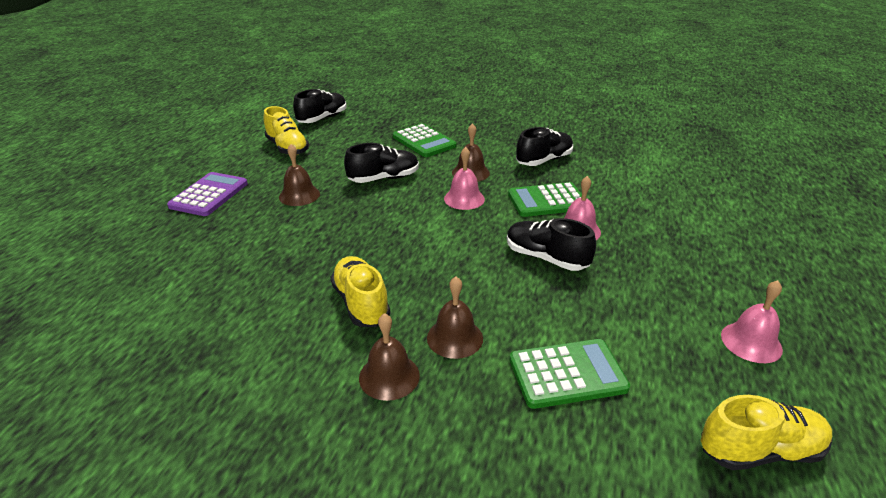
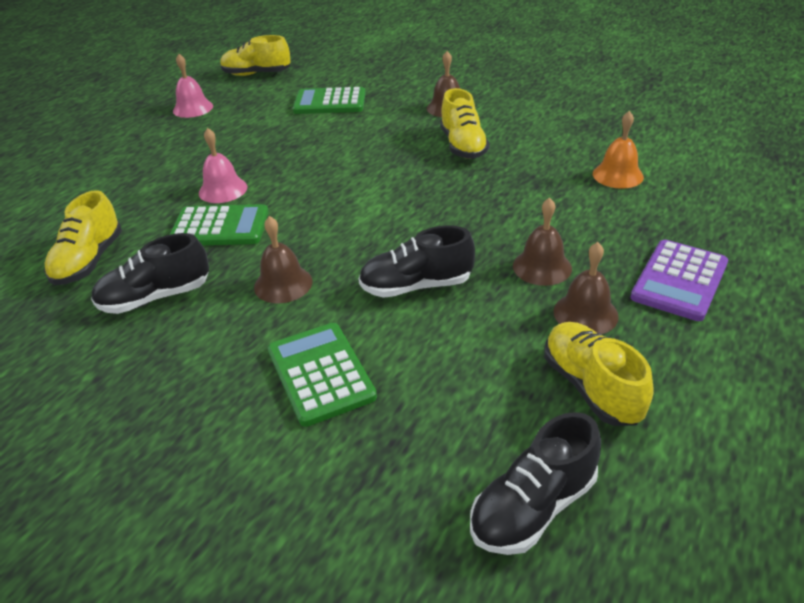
camera: 165 degrees left, 5 degrees up
(203, 277) = (617, 175): none -> orange bell
(455, 338) = (394, 122): brown bell -> brown bell (585, 313)
(464, 199) = (319, 240): pink bell -> none
(546, 258) = (280, 167): black shoe -> none
(614, 173) = (89, 261): none -> yellow shoe

